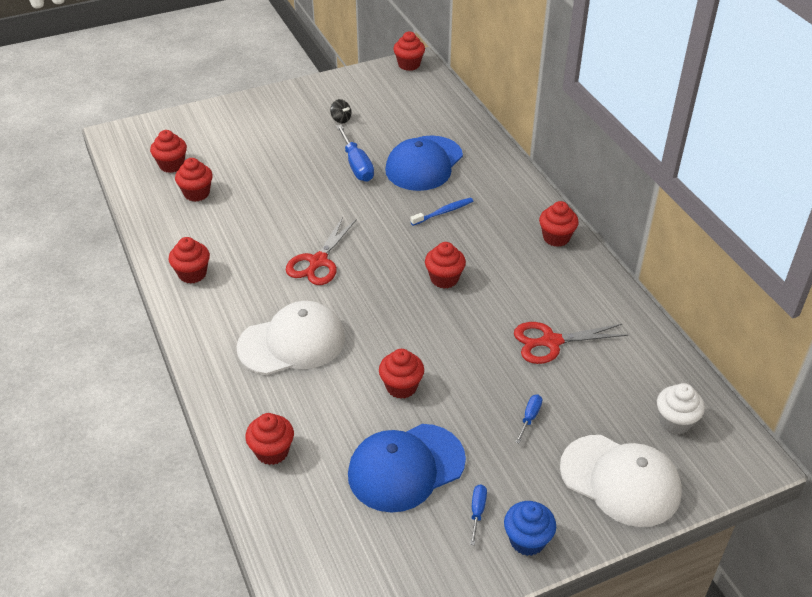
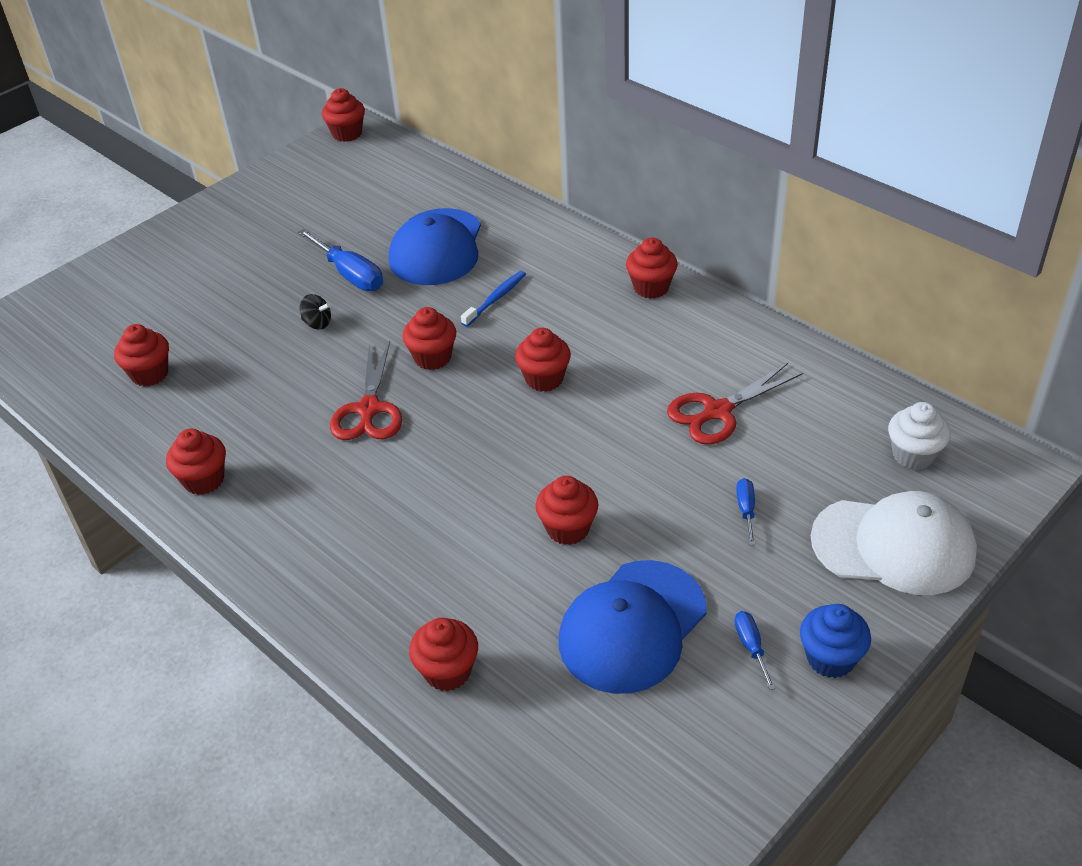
camera: 20 degrees left, 0 degrees up
(172, 165) = (92, 348): red cupcake -> red cupcake (432, 358)
(292, 342) = (393, 523): white cap -> none
(341, 119) = (296, 224): black spinning top -> black spinning top (317, 323)

